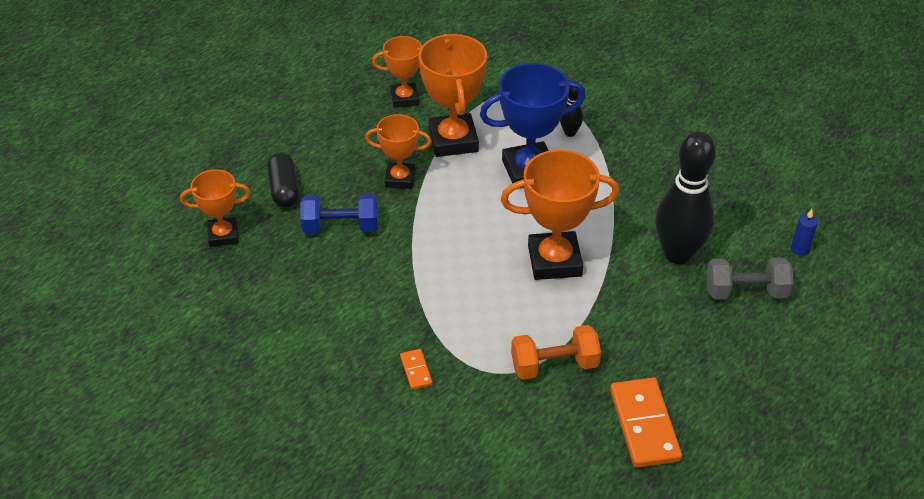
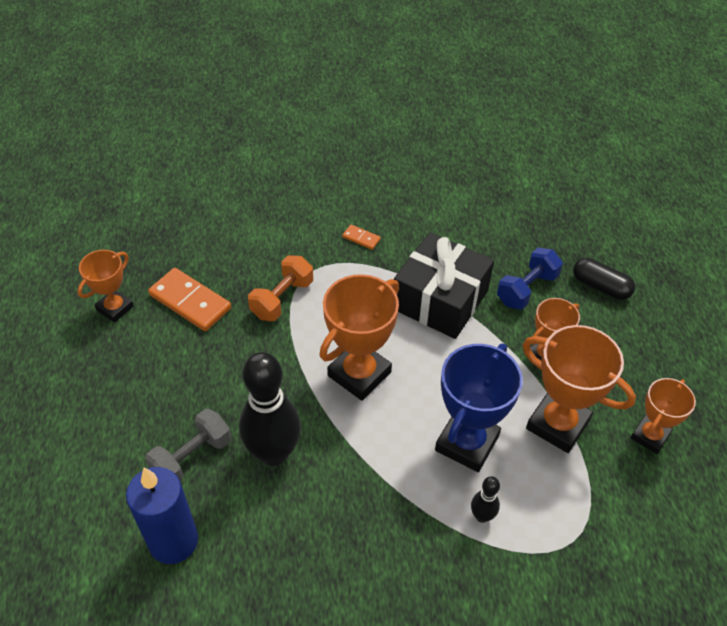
camera: 135 degrees right, 5 degrees up
(223, 235) = (583, 231): orange trophy -> orange trophy (115, 308)
(420, 268) = (440, 300): none -> black gift
(799, 249) = (173, 541): blue candle -> blue candle, size x2.43

